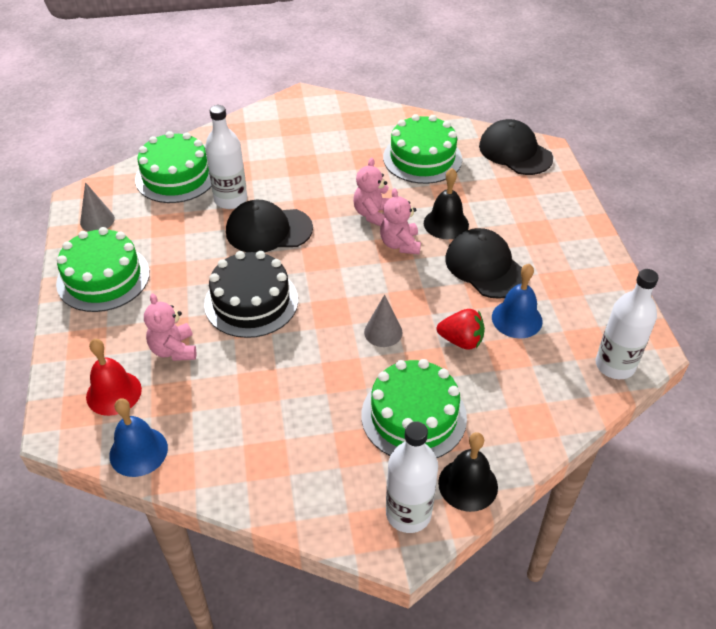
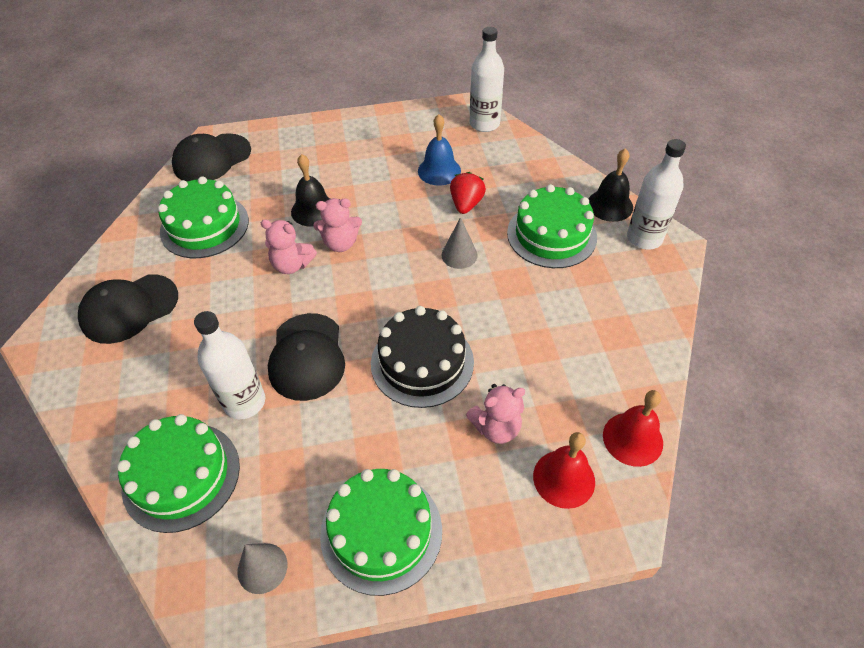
camera: 90 degrees left, 5 degrees up
(138, 451) = (632, 439): blue bell -> red bell
(485, 267) = (375, 186): black cap -> black cap (129, 309)

